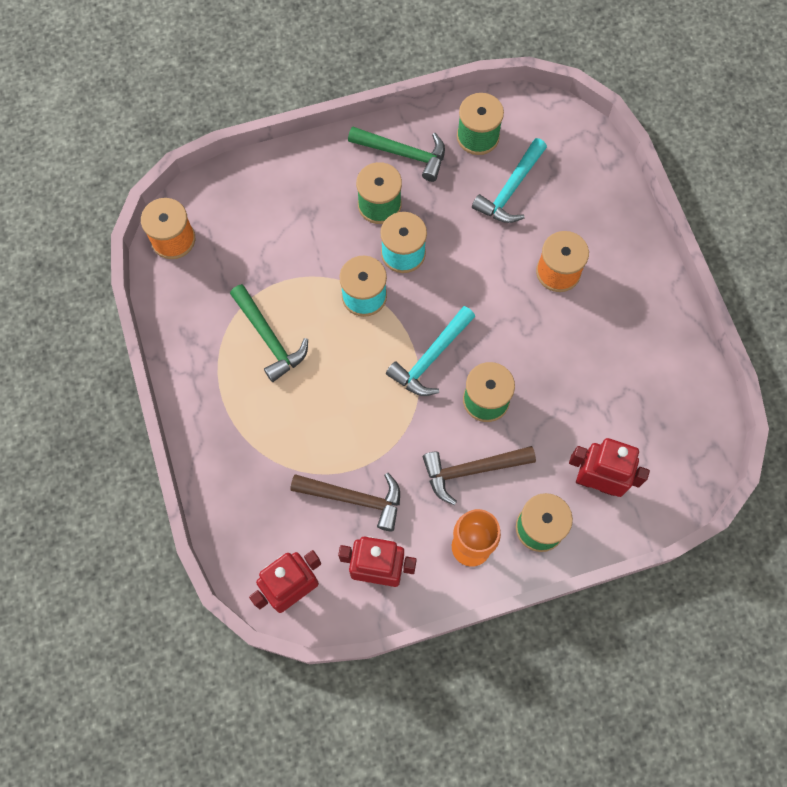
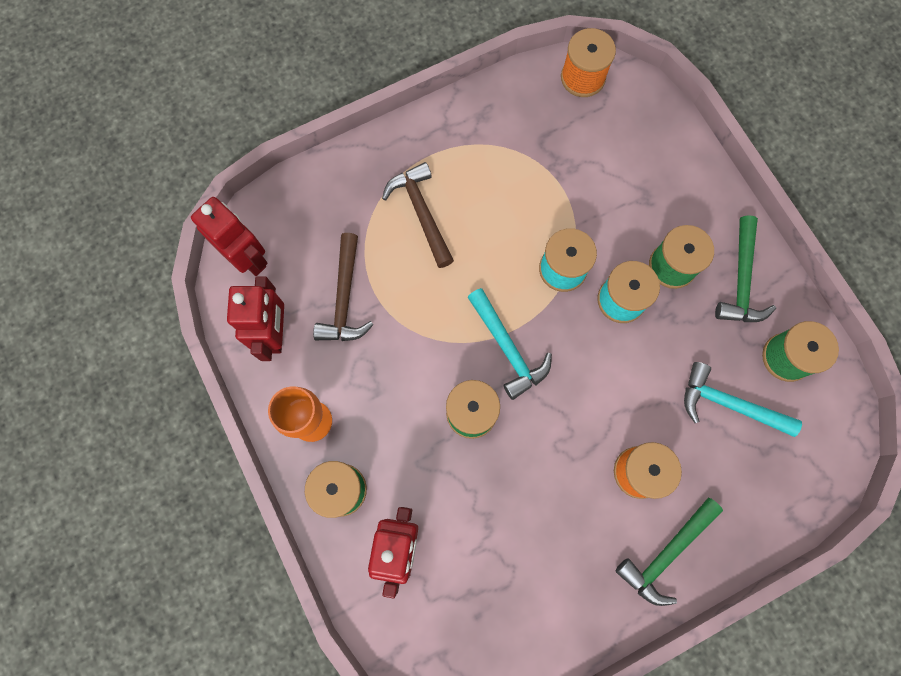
camera: 80 degrees right, 5 degrees up
(269, 338) = (497, 186): green hammer -> green hammer (666, 553)
(431, 358) = (507, 348): turquoise hammer -> turquoise hammer turned 150 degrees counterclockwise
(472, 470) = (392, 410): brown hammer -> brown hammer (421, 213)

